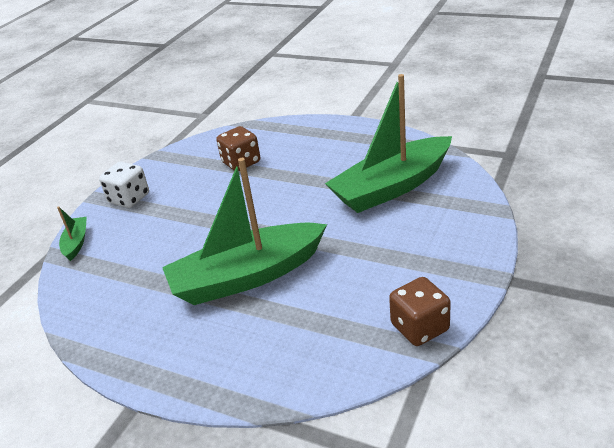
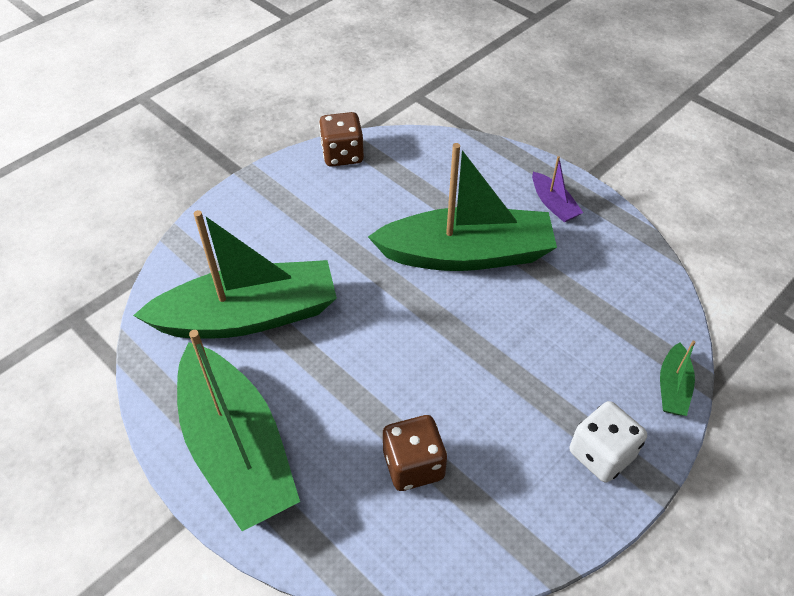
camera: 165 degrees left, 15 degrees up
(172, 350) = (553, 204): none -> purple boat
(344, 139) = (237, 449): none -> green boat

